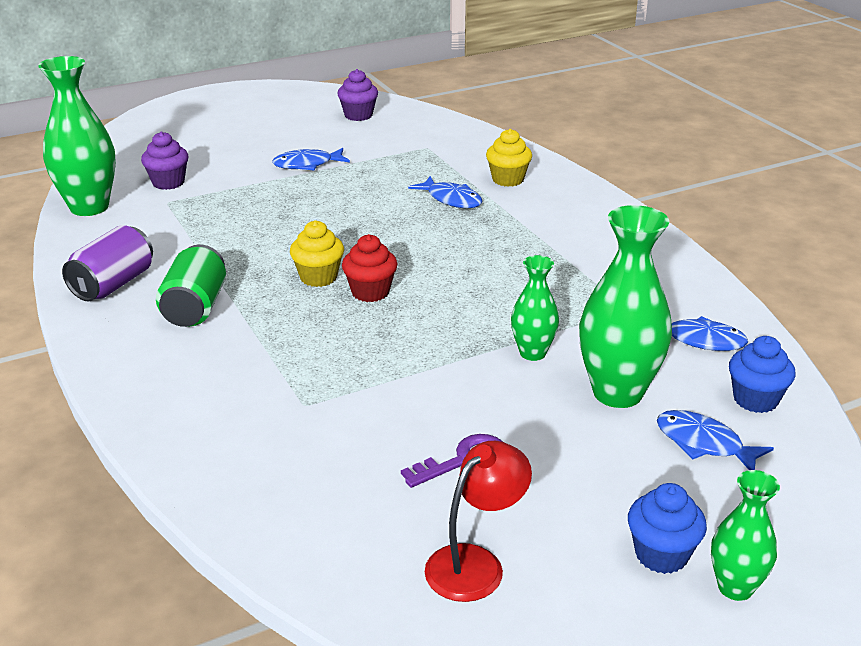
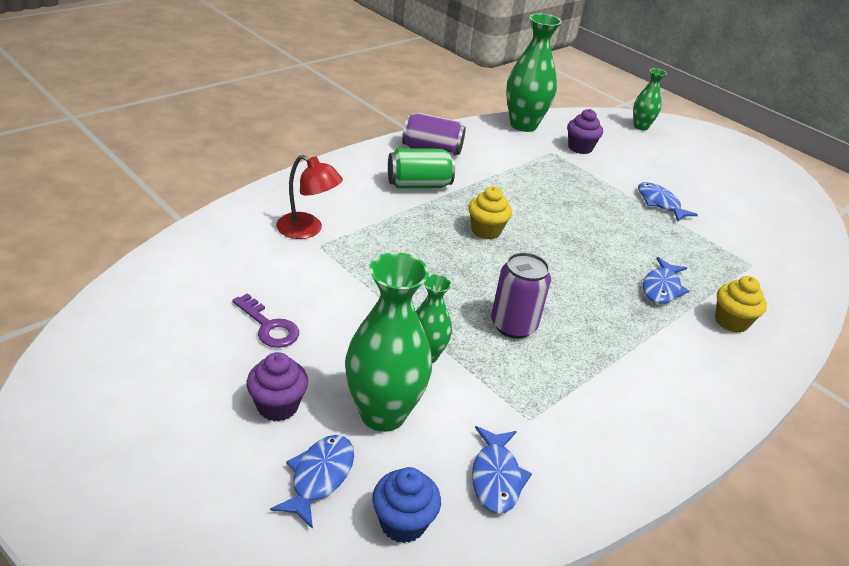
camera: 70 degrees right, 5 degrees up
(358, 115) = (777, 219): purple cupcake -> purple cupcake (277, 406)
(370, 292) = (478, 258): red cupcake -> none
(475, 563) = (154, 340): red lamp -> red lamp (307, 230)
(493, 292) = (513, 325): none -> purple can
(661, 554) = (165, 445): blue cupcake -> none
(735, 587) = (125, 494): green vase -> green vase (640, 127)

